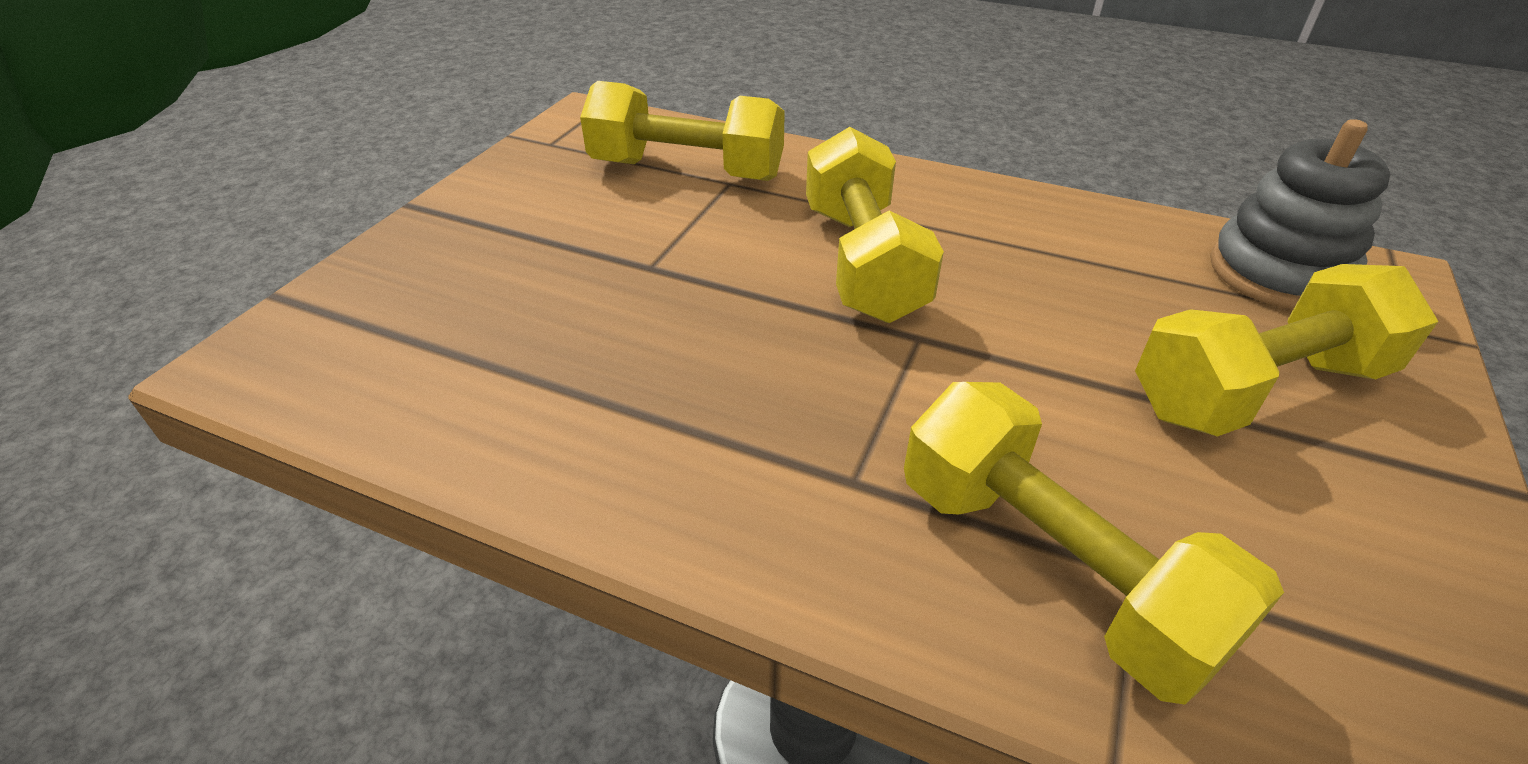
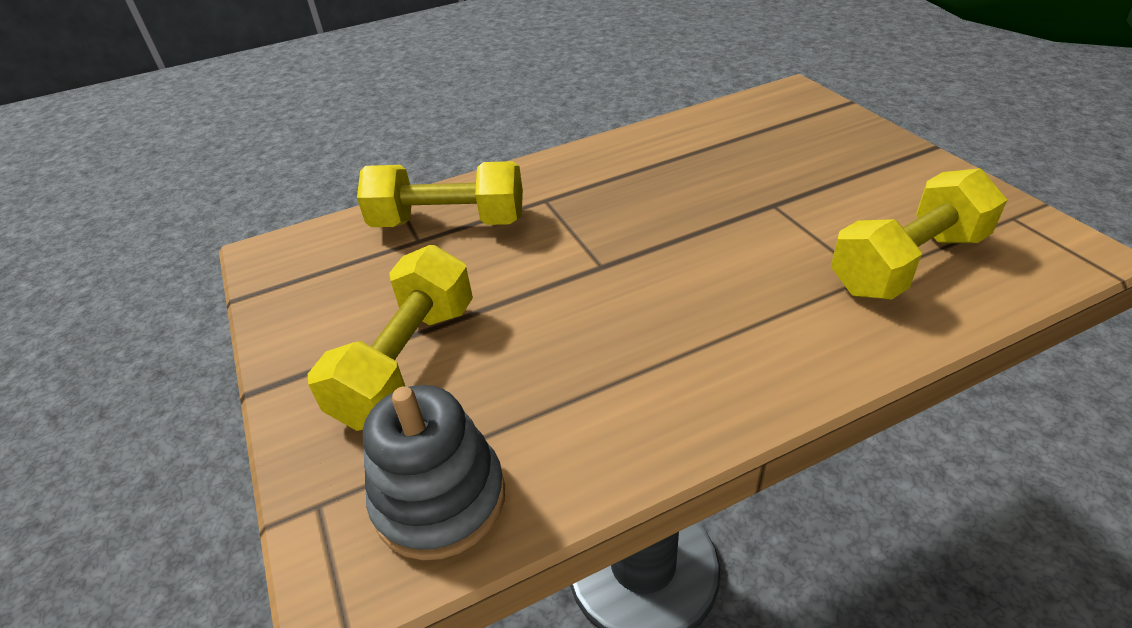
camera: 135 degrees right, 0 degrees up
(862, 262) = (694, 284): yellow dumbbell -> none

